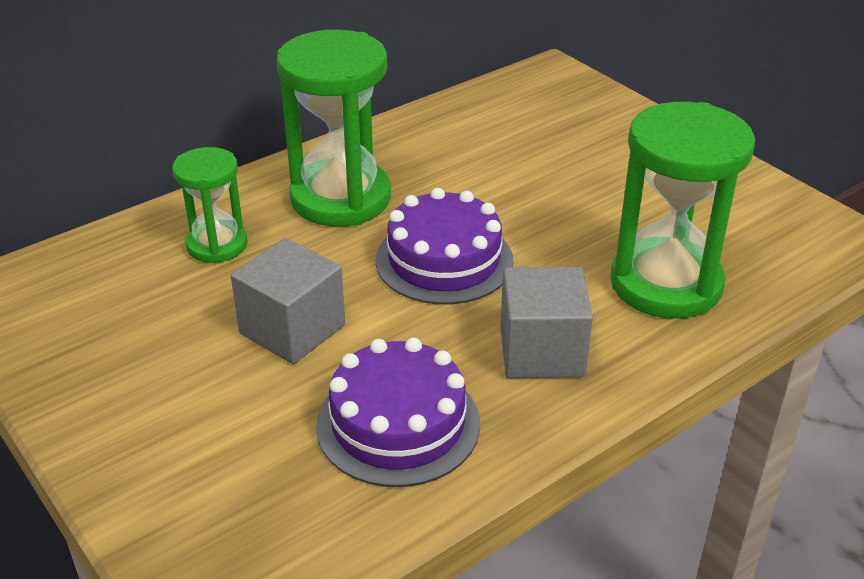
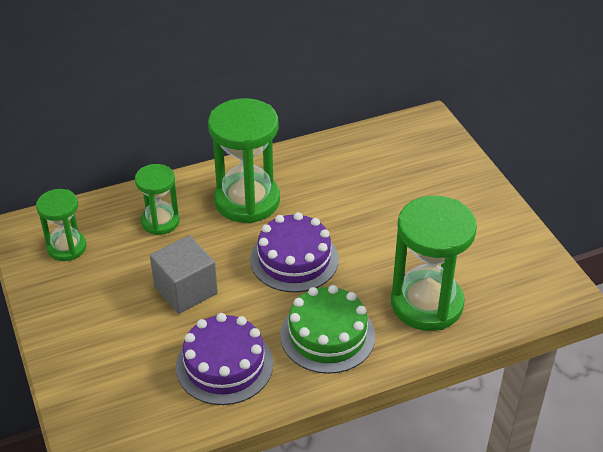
camera: 15 degrees right, 5 degrees up
(74, 303) = (67, 247): none -> green hourglass
(541, 351) = (327, 335): grey cube -> green cake

